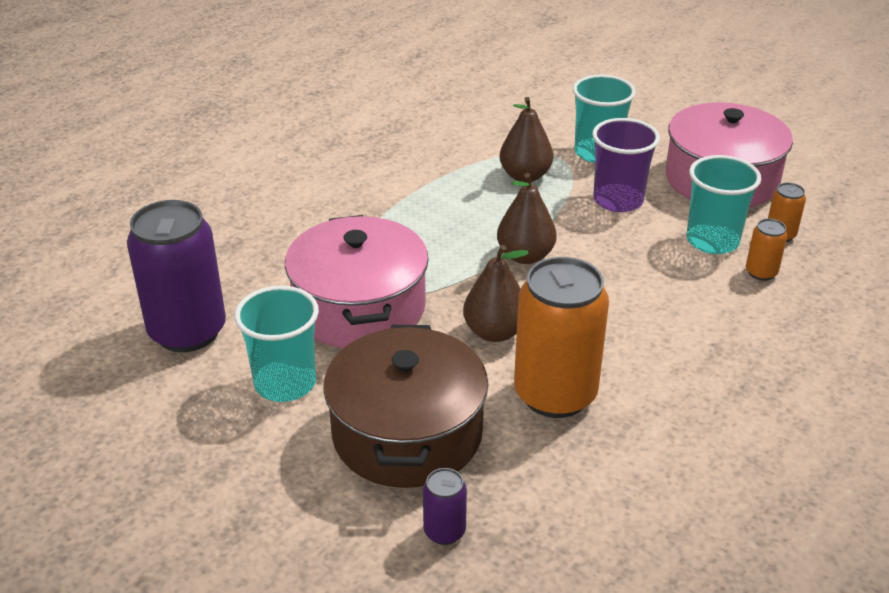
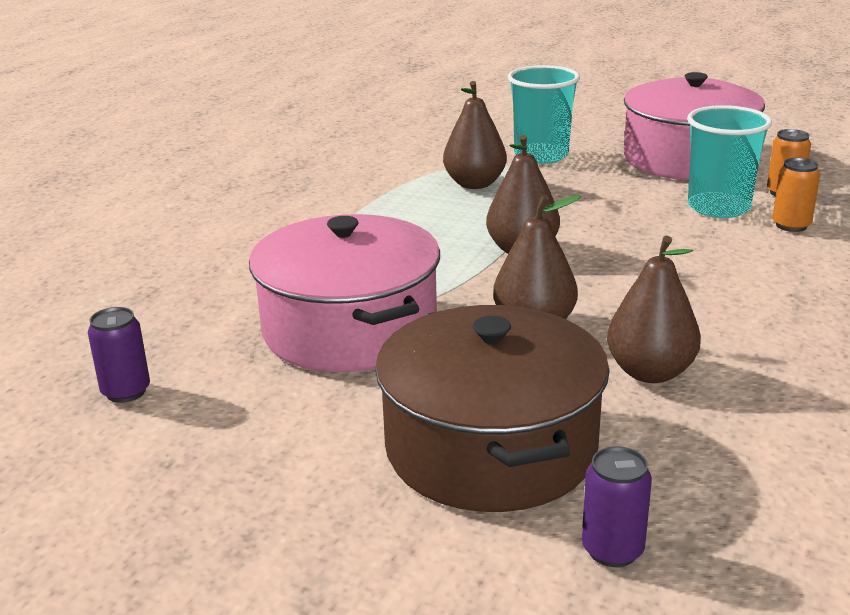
camera: 15 degrees left, 10 degrees down
(187, 332) = (126, 392): purple can -> purple can, size x0.44
(285, 383) = (292, 423): turquoise cup -> none
(555, 394) = (650, 372): orange can -> brown pear
(618, 200) = (592, 189): purple cup -> none

